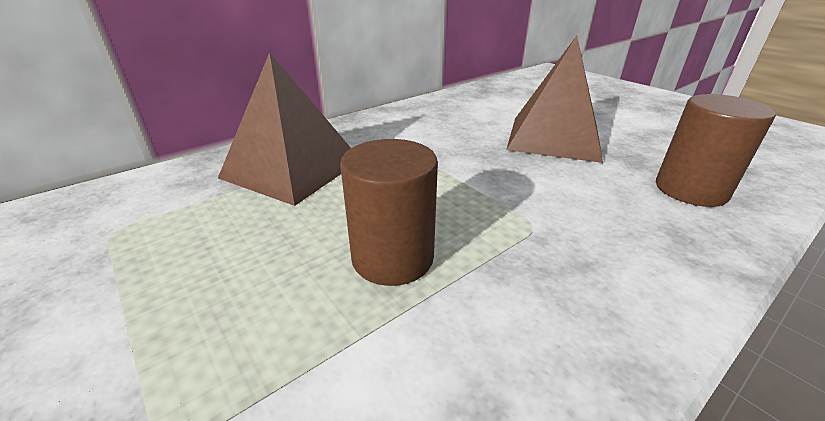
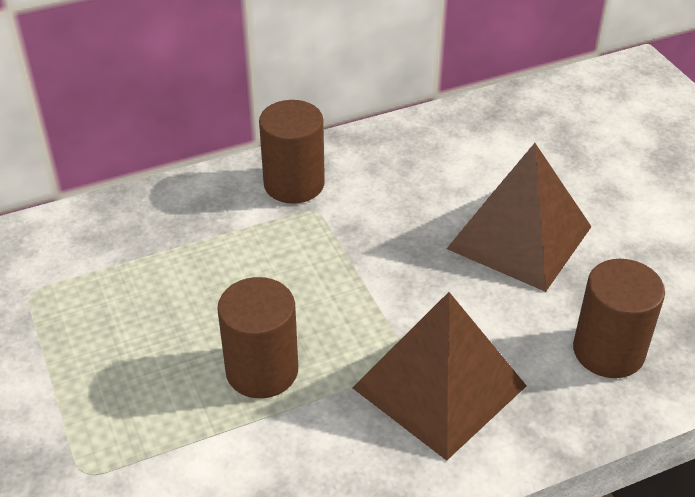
camera: 15 degrees right, 10 degrees up
(292, 168) = (197, 236): brown pyramid -> brown pyramid (439, 387)
(365, 132) = (294, 184): none -> brown cylinder

